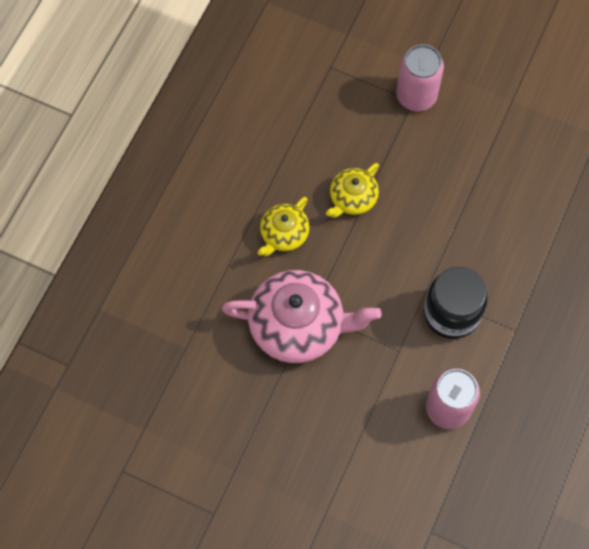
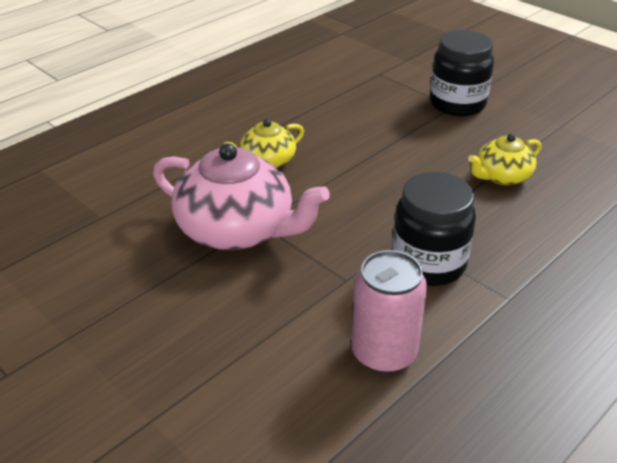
camera: 20 degrees right, 30 degrees down
(352, 198) = (355, 153): yellow teapot -> yellow teapot (502, 176)
(416, 96) = (457, 104): pink can -> black jar

